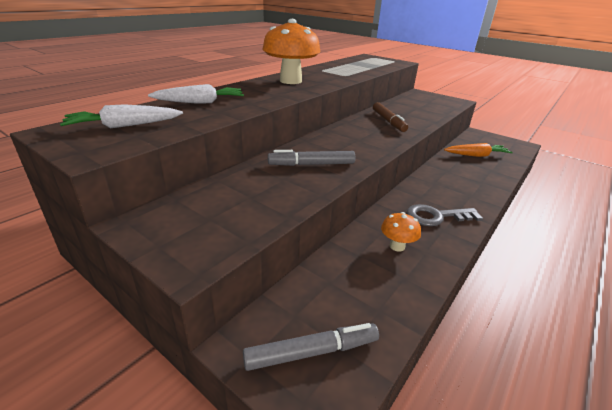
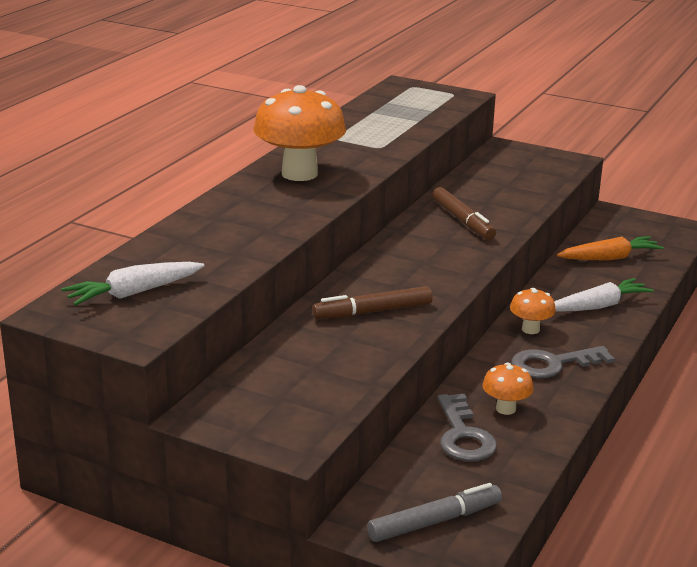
camera: 10 degrees left, 5 degrees down
(200, 102) = (196, 238): white carrot -> white carrot (599, 306)
(311, 164) = (372, 312): grey marker -> brown marker
(360, 265) = (463, 436): none -> grey key
(422, 191) = (530, 329): none -> orange mushroom

